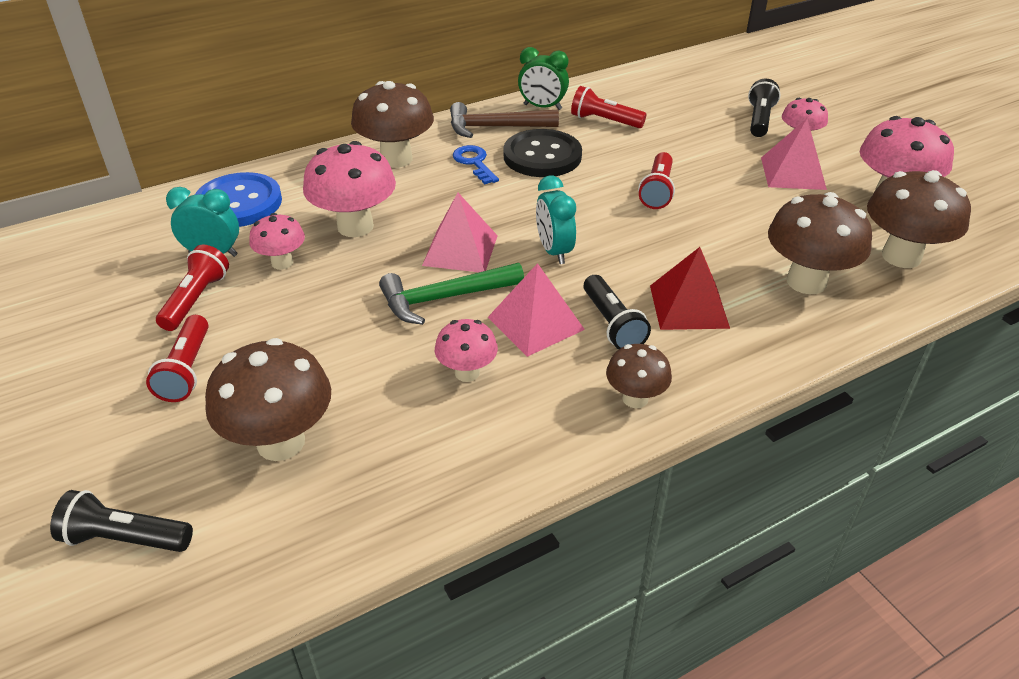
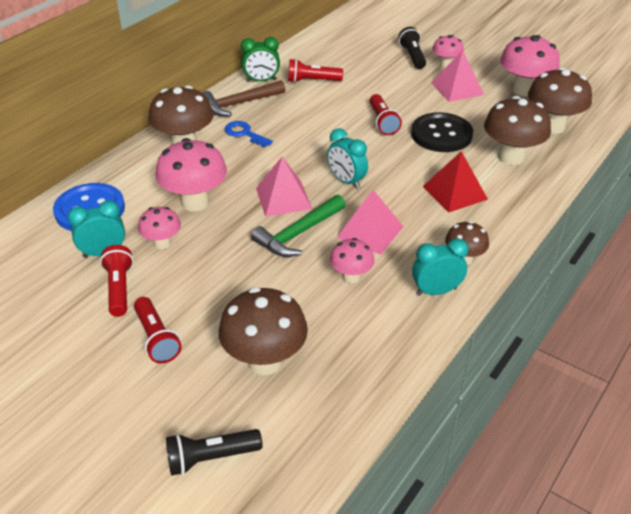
camera: 25 degrees left, 0 degrees up
(542, 156) = (288, 117): black button -> black button (441, 134)
(564, 429) = (436, 291): none -> turquoise clock
(612, 324) = (418, 218): black flashlight -> none

